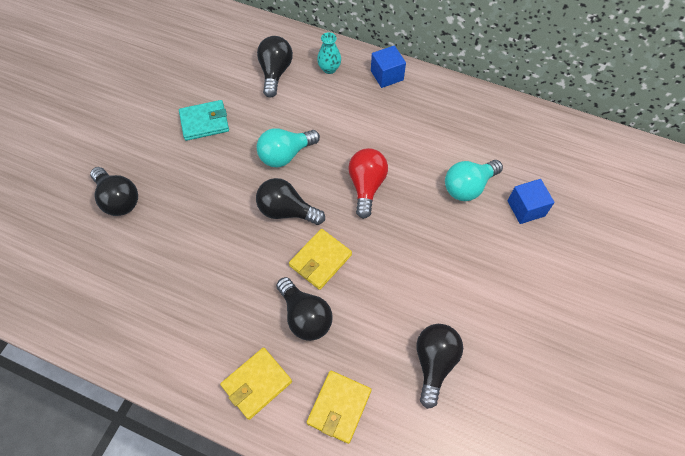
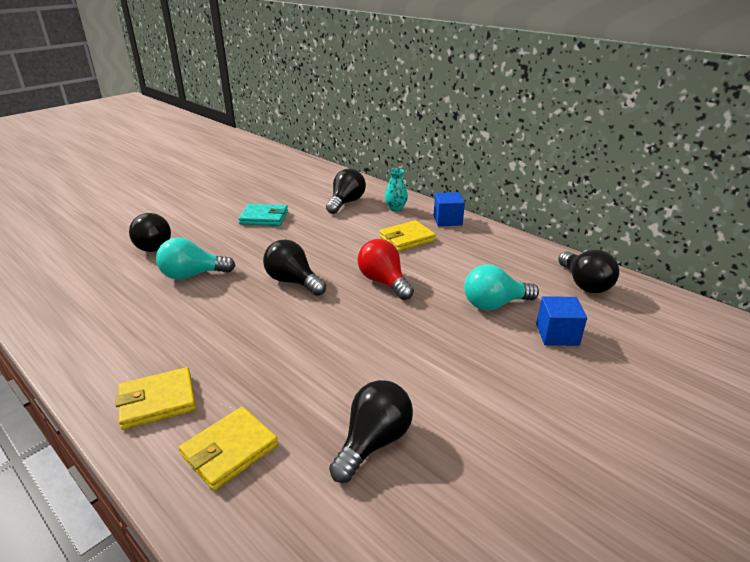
camera: 20 degrees right, 30 degrees down
(285, 155) = (319, 248): turquoise light bulb -> turquoise light bulb (192, 275)
(305, 316) = (252, 360): black light bulb -> black light bulb (584, 284)
(320, 260) = (300, 322): yellow wallet -> yellow wallet (407, 239)
(366, 186) = (384, 282): red light bulb -> red light bulb turned 60 degrees counterclockwise

